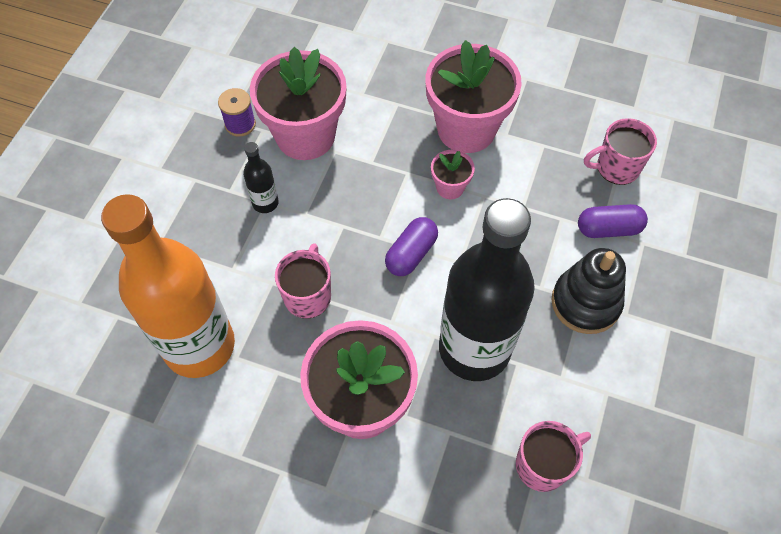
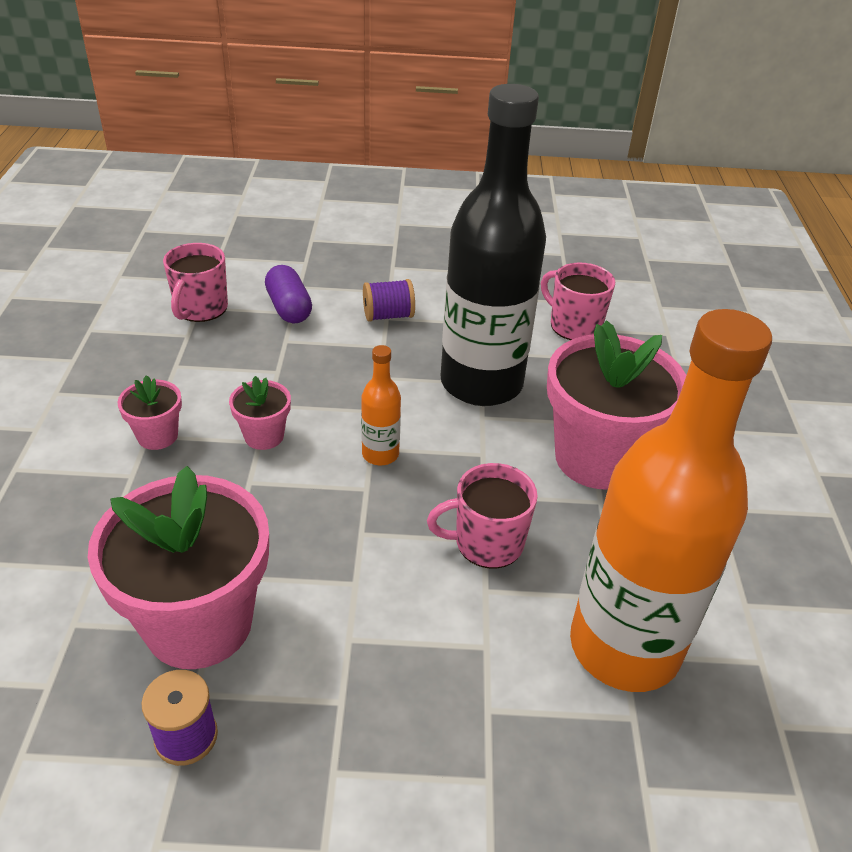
camera: 110 degrees left, 20 degrees down
(265, 203) = (351, 640): black bottle -> none
(411, 254) = (380, 454): purple capsule -> orange bottle
(466, 129) = (157, 436): pink flower pot -> pink flower pot, size x0.46
(585, 302) = (388, 315): black stacking toy -> purple spool
(616, 167) = (200, 308): pink mug -> pink mug turned 45 degrees clockwise

